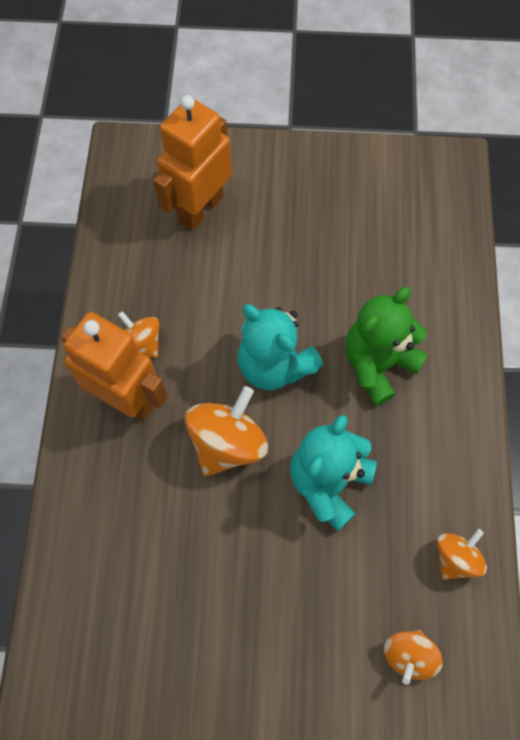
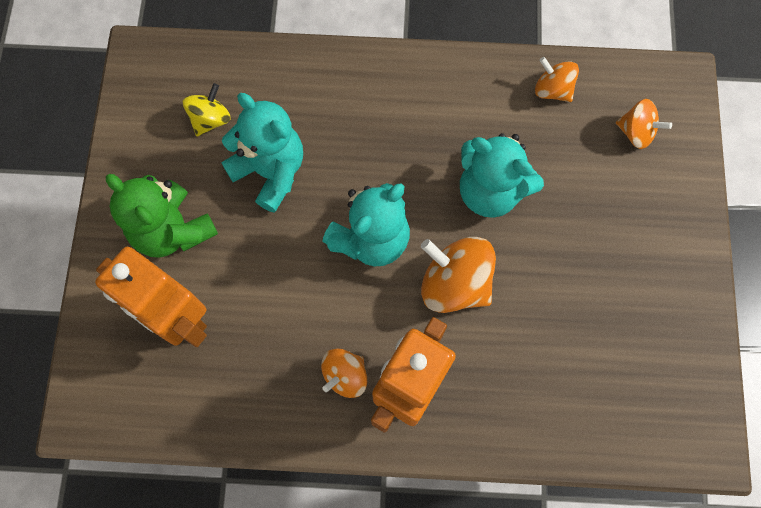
camera: 90 degrees left, 5 degrees up
(341, 275) = (270, 171): none -> turquoise teddy bear
(378, 364) = (370, 142): green teddy bear -> green teddy bear (173, 230)
(393, 222) = (210, 119): none -> yellow spinning top

